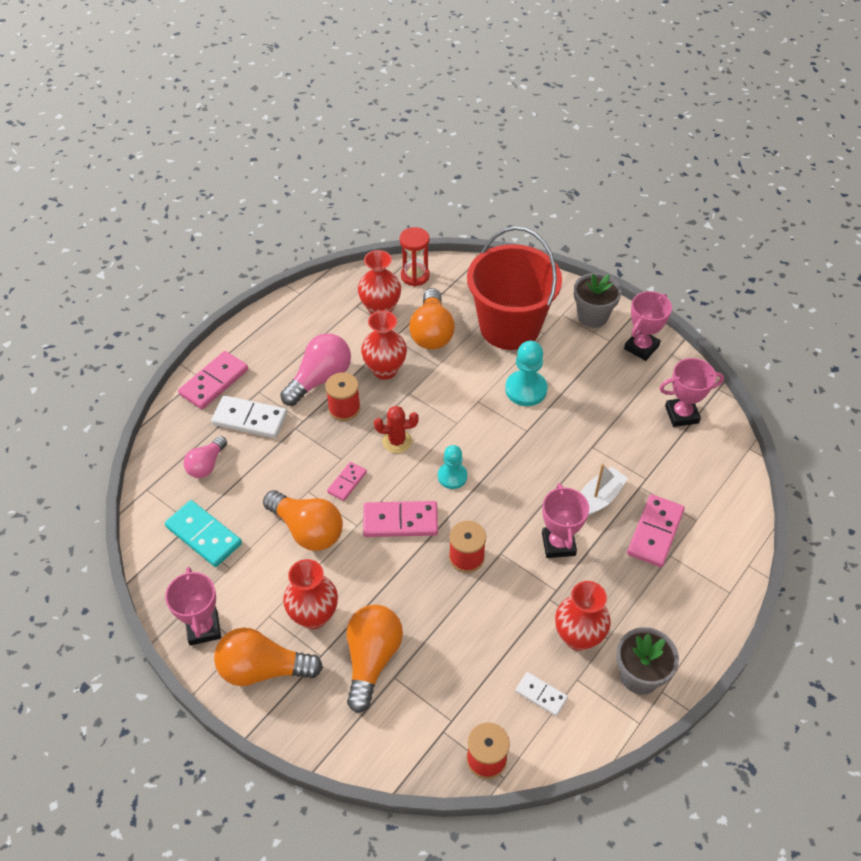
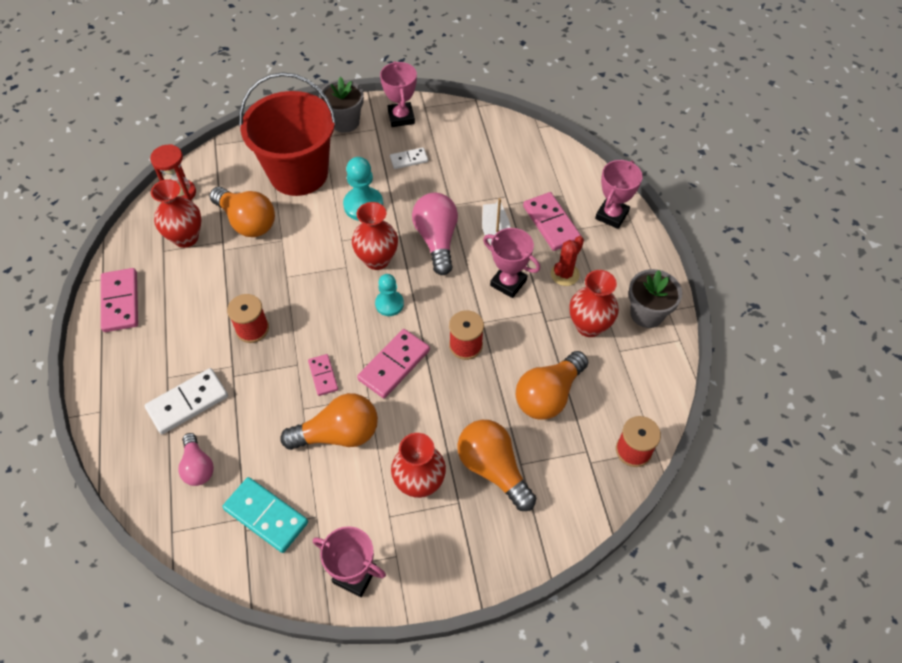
camera: 50 degrees left, 5 degrees up
(203, 535) = (266, 516): turquoise domino -> turquoise domino turned 45 degrees clockwise
(214, 382) = (118, 404): pink domino -> pink domino (120, 302)
(263, 669) = (433, 553): orange light bulb -> orange light bulb (548, 395)
(320, 379) = (205, 325): pink light bulb -> pink light bulb (437, 240)
(385, 370) = (247, 276): red vase -> red vase (377, 260)
(397, 441) = (321, 316): red cactus -> red cactus (565, 274)
(541, 695) = (613, 381): white domino -> white domino (409, 159)
(681, 414) = (477, 139): pink trophy -> pink trophy (612, 215)

